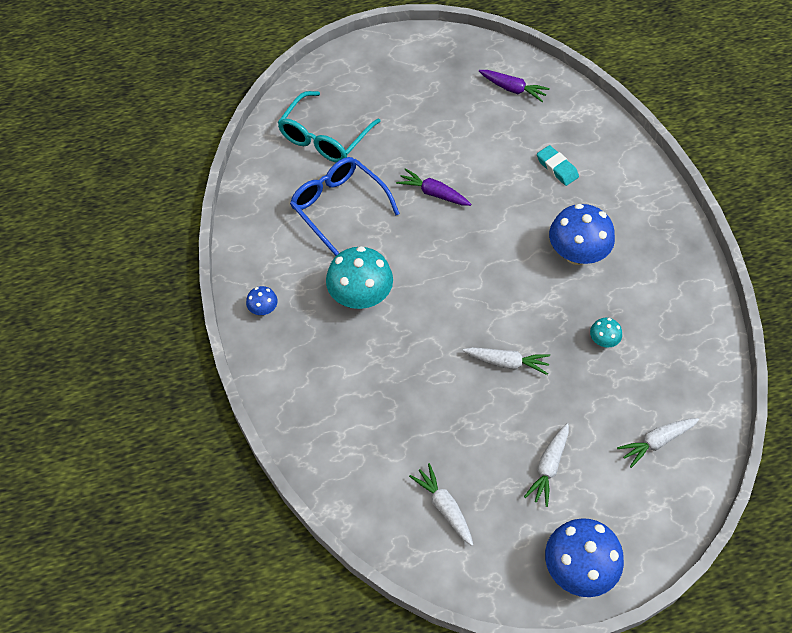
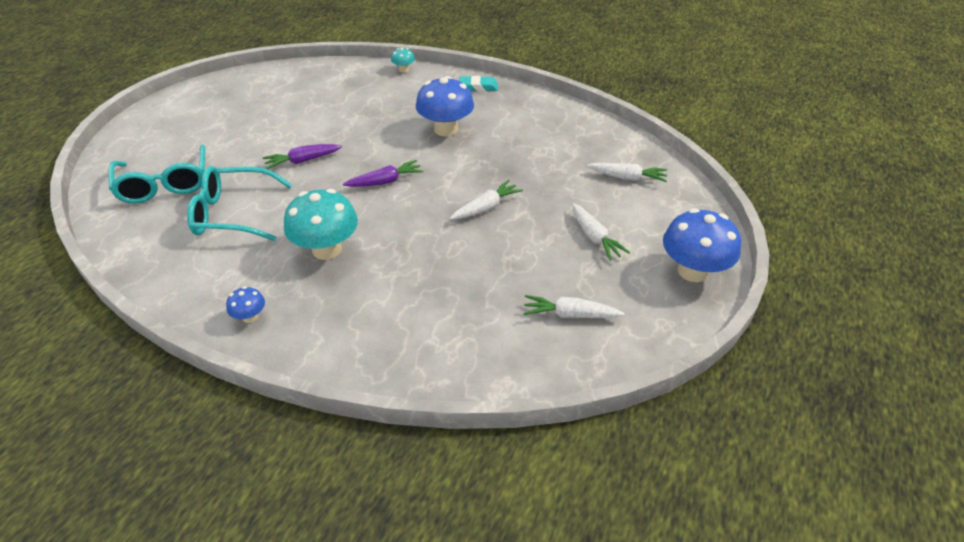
camera: 50 degrees left, 15 degrees down
(338, 207) = (233, 213): blue glasses -> turquoise glasses
(513, 89) = (286, 84): purple carrot -> purple carrot (385, 181)
(557, 168) = (372, 101): turquoise eraser -> turquoise eraser (478, 87)
(603, 340) = (525, 156): turquoise mushroom -> turquoise mushroom (403, 70)
(656, 442) = (627, 178): white carrot -> white carrot turned 90 degrees counterclockwise

